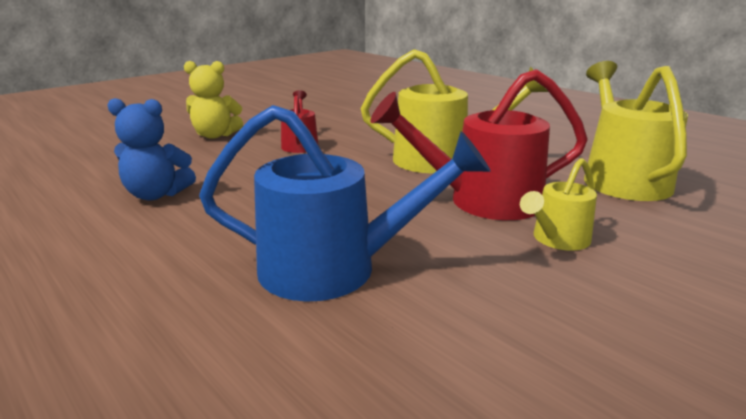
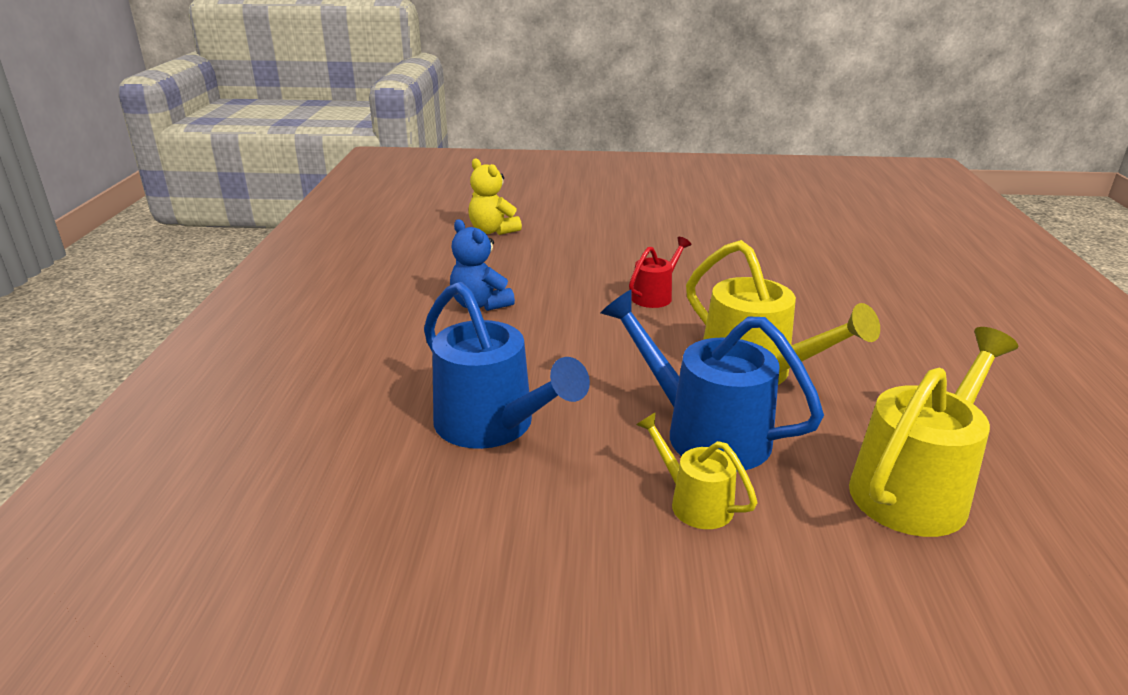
camera: 45 degrees right, 5 degrees up
(215, 135) = (602, 257): yellow teddy bear -> yellow teddy bear (492, 231)
(481, 201) = (703, 432): red watering can -> blue watering can
(557, 240) = (693, 502): yellow watering can -> yellow watering can turned 45 degrees clockwise

